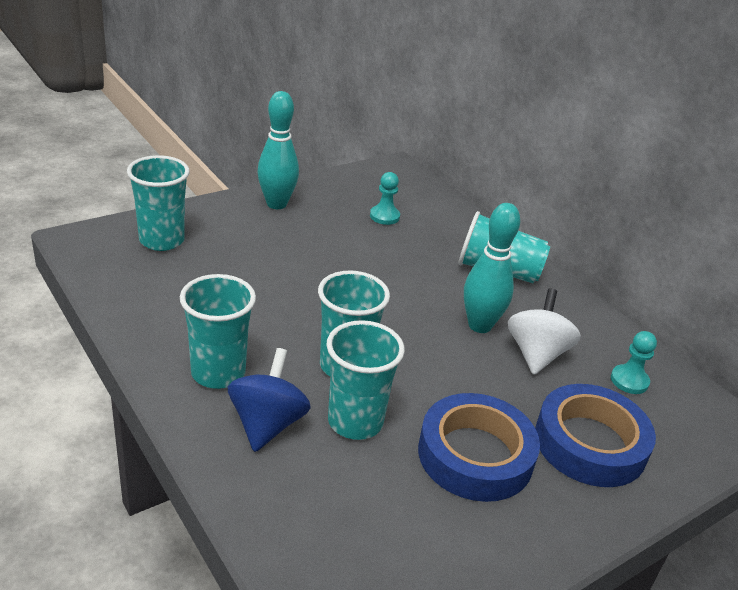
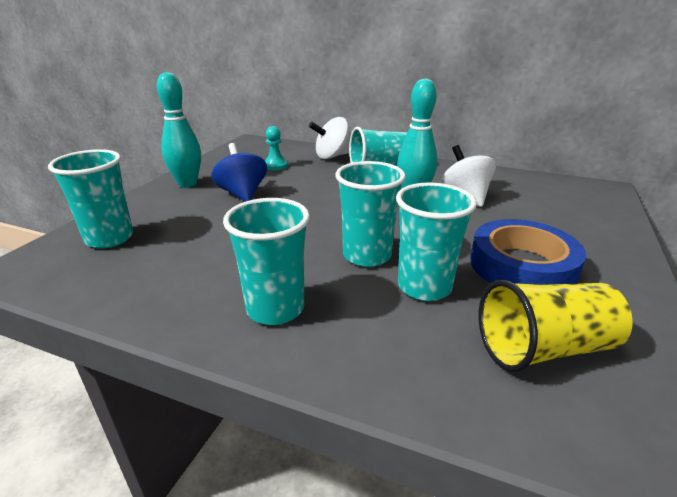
camera: 30 degrees left, 5 degrees down
(267, 424) = (365, 325): blue spinning top -> blue spinning top (242, 194)
(378, 525) = (544, 348): none -> yellow cup
(462, 229) = (332, 156): none -> white spinning top
(590, 443) = (561, 227): blue tape -> none
(629, 381) = (526, 189): turquoise pawn -> none

